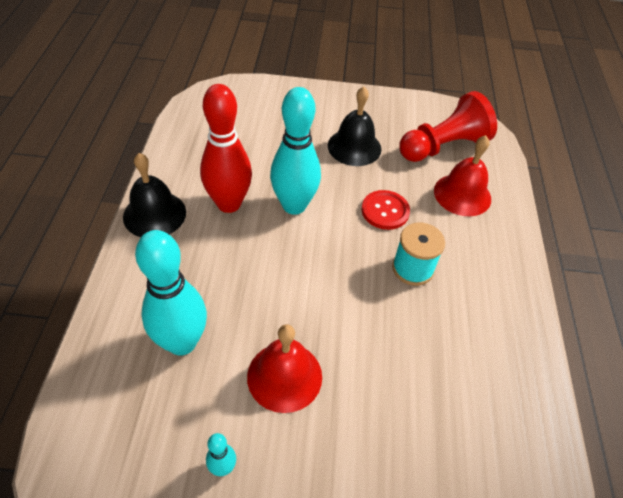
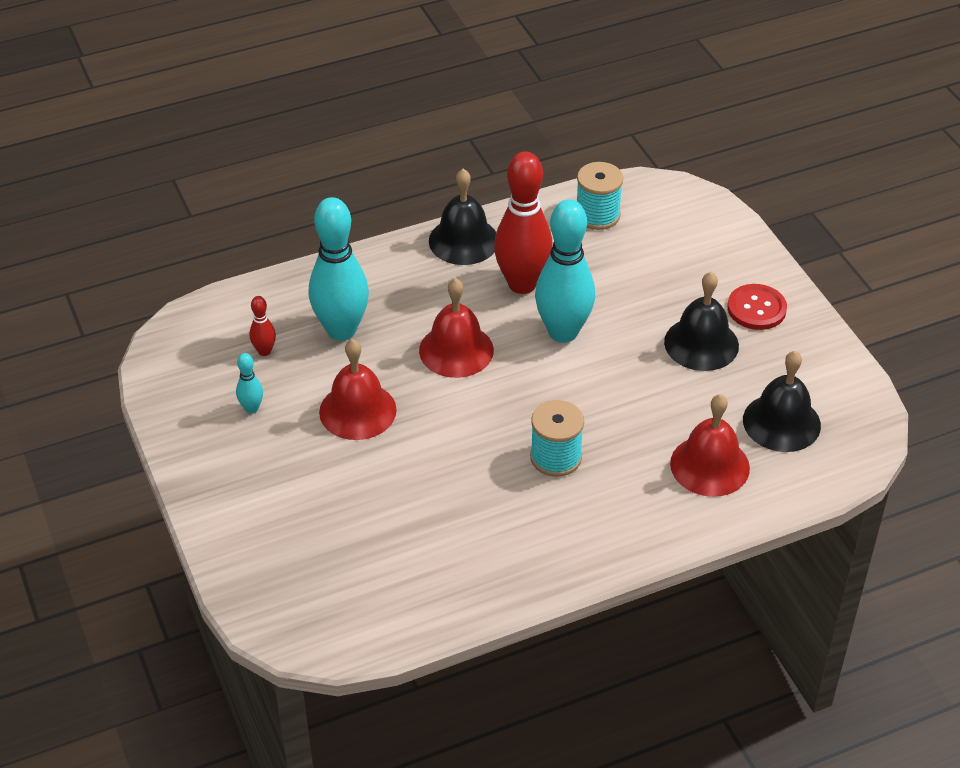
camera: 65 degrees right, 5 degrees down
(158, 419) = (264, 351): none -> red bowling pin
(198, 135) = (597, 215): none -> turquoise spool
(265, 274) = (456, 350): none -> red bell
(385, 211) = (620, 407): red button -> red button (756, 309)
(443, 146) = (781, 422): red pawn -> black bell

